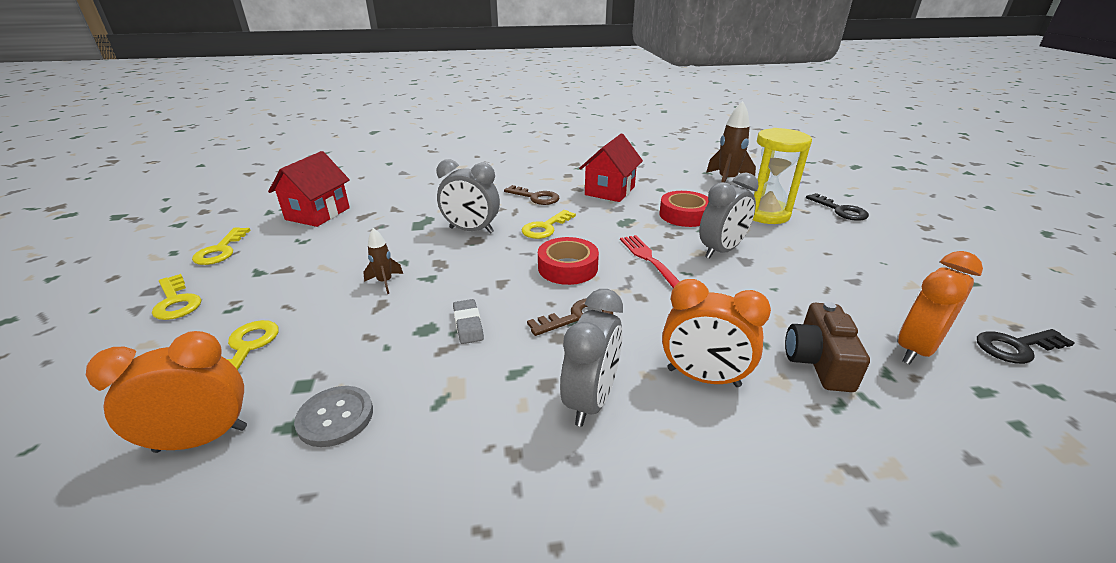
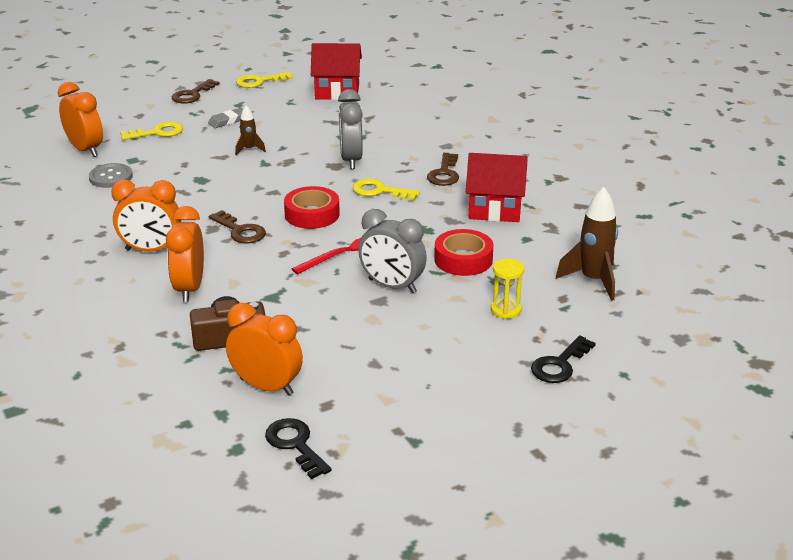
camera: 70 degrees right, 0 degrees up
(176, 302) = (192, 95): yellow key -> brown key
(468, 324) = (212, 192): grey eraser -> grey eraser (228, 121)
(591, 400) = (151, 250): grey clock -> orange clock
(765, 214) = (505, 310): yellow hourglass -> yellow hourglass, size x0.52

